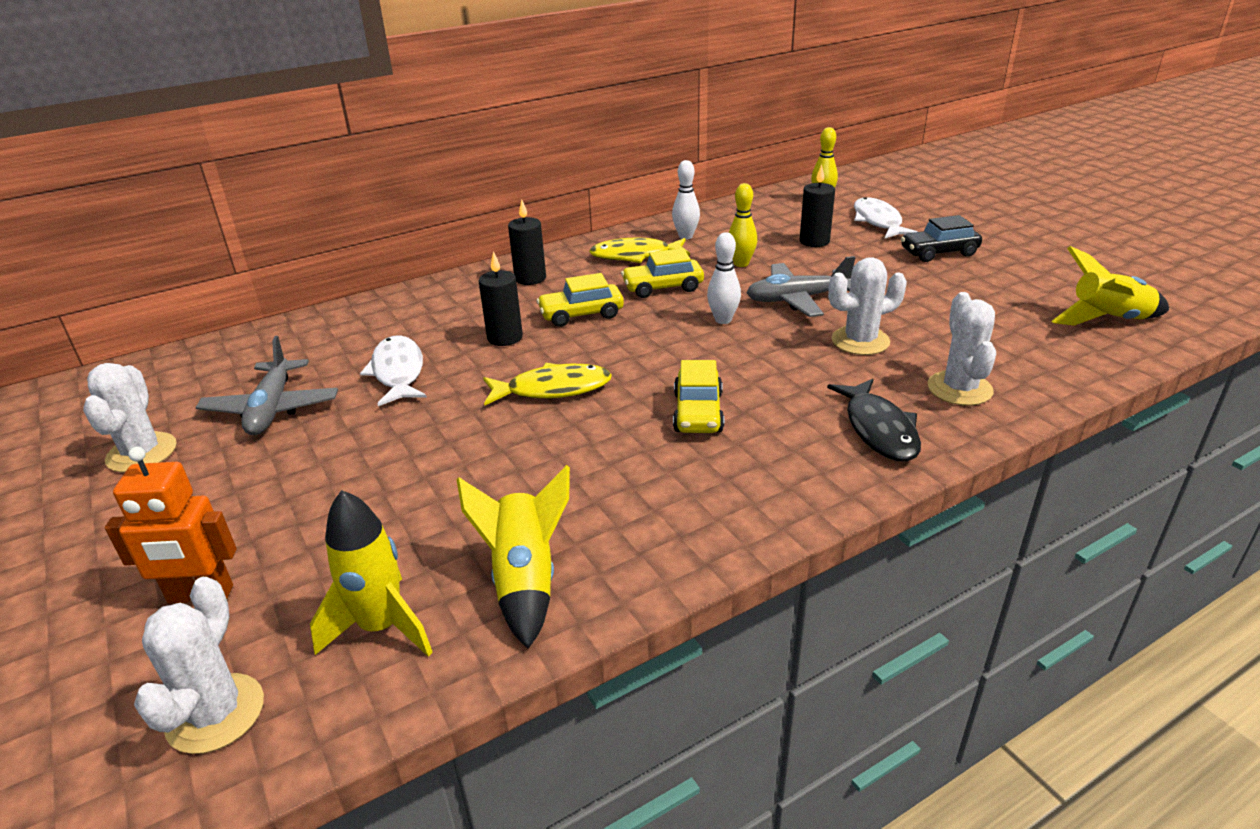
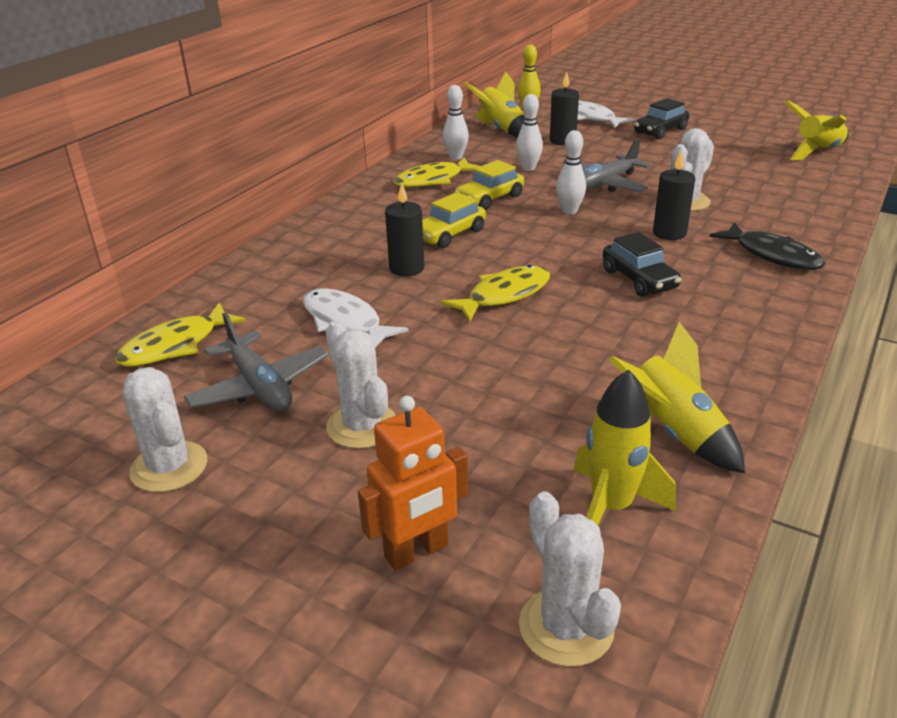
camera: 30 degrees left, 0 degrees up
(261, 354) = (175, 345): none -> yellow fish
(530, 278) = (363, 217): black candle -> black candle (669, 233)
(698, 412) = (639, 279): yellow car -> black car
(741, 264) = (528, 168): yellow bowling pin -> white bowling pin
(767, 216) = (501, 129): none -> yellow rocket
(959, 389) = (787, 216): white cactus -> white cactus (362, 426)

